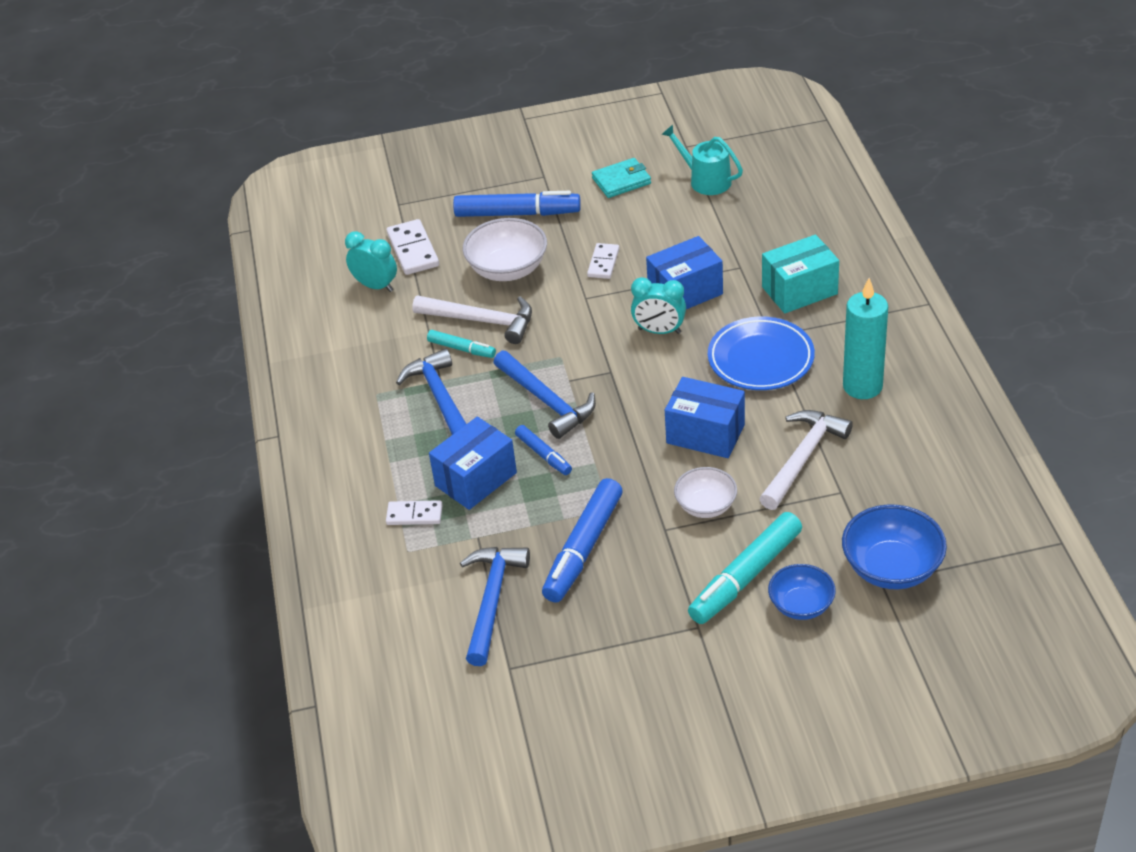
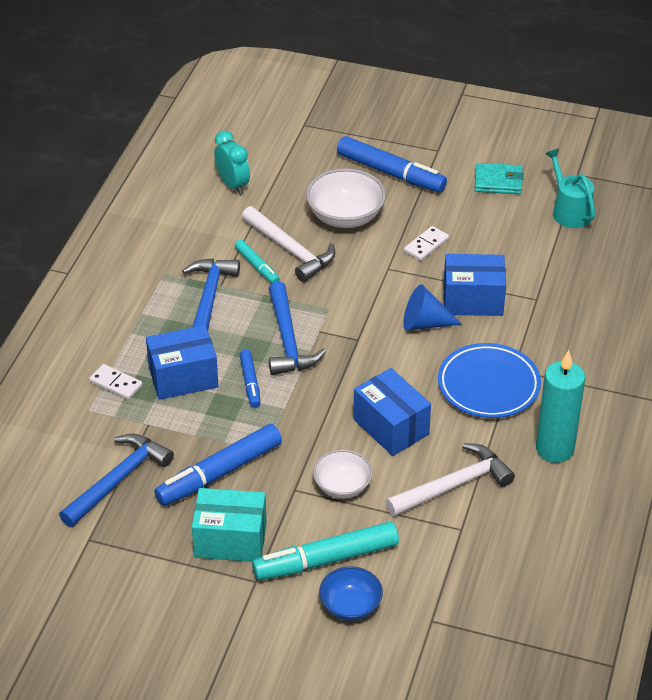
camera: 25 degrees right, 0 degrees up
(413, 250) = (284, 168): white domino -> none
(659, 331) = (424, 323): turquoise clock -> blue cone
(799, 290) = (570, 342): turquoise box -> turquoise box (230, 540)
(891, 568) = (450, 613): blue bowl -> none

